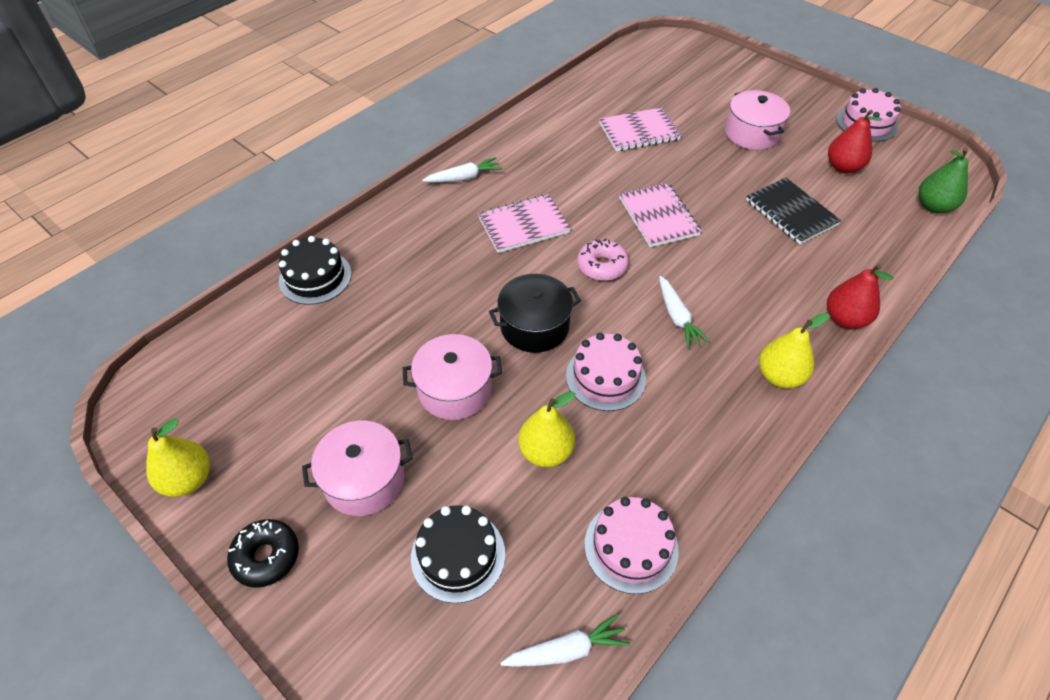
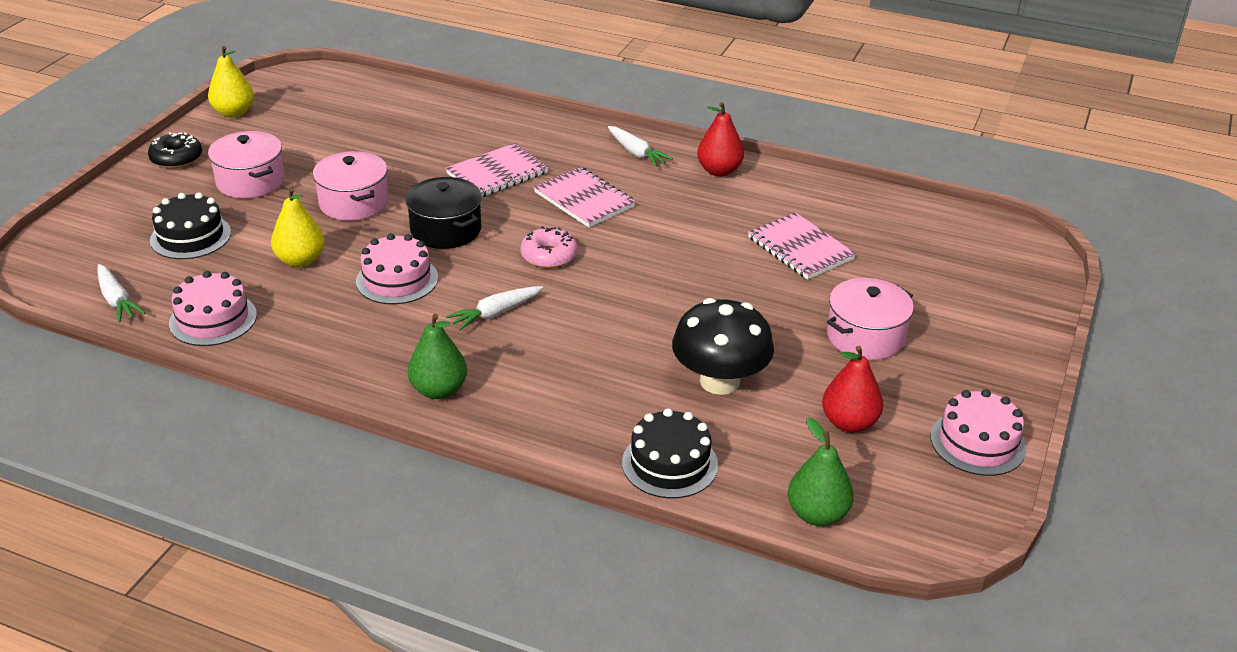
camera: 70 degrees right, 15 degrees down
(315, 277) = (456, 110): black cake -> black cake (670, 464)
(658, 216) = (650, 282): pink notebook -> pink notebook (497, 173)
(779, 376) = (439, 390): yellow pear -> green pear
(791, 212) = (719, 381): black notebook -> black mushroom
(845, 319) = (548, 435): red pear -> red pear (719, 171)

